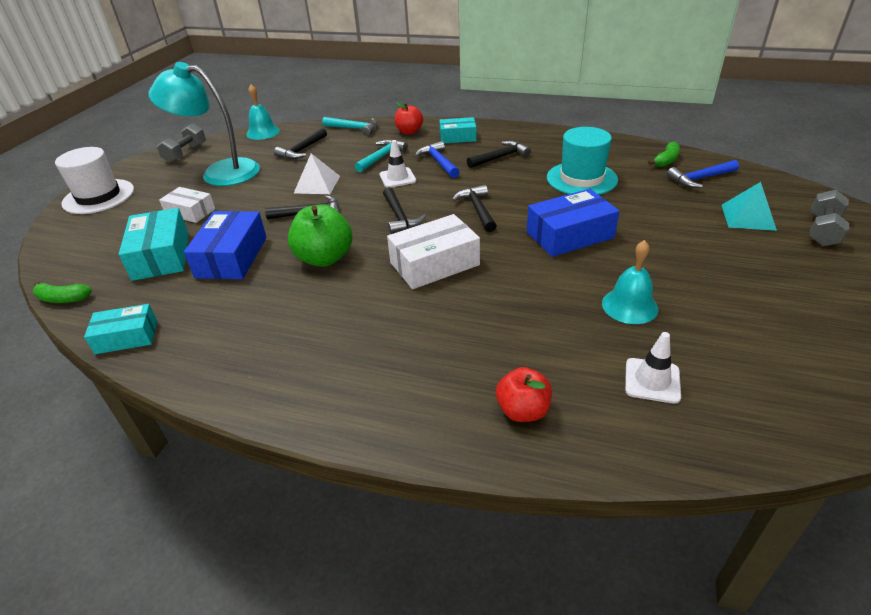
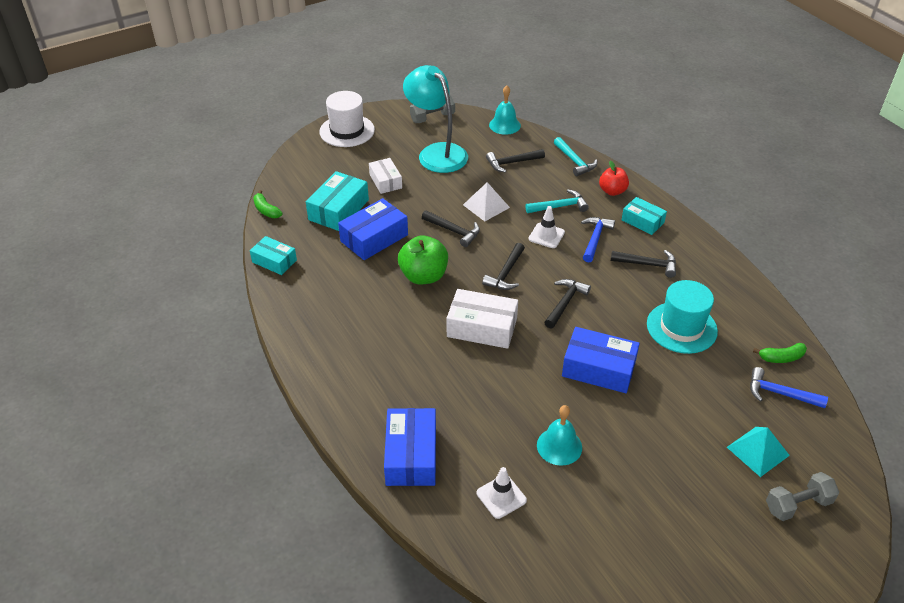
camera: 40 degrees right, 5 degrees up
(522, 410) = (411, 455): red apple -> blue box

